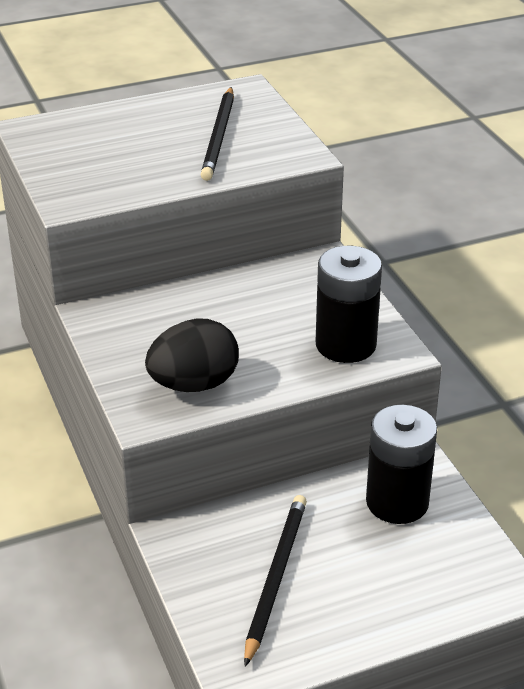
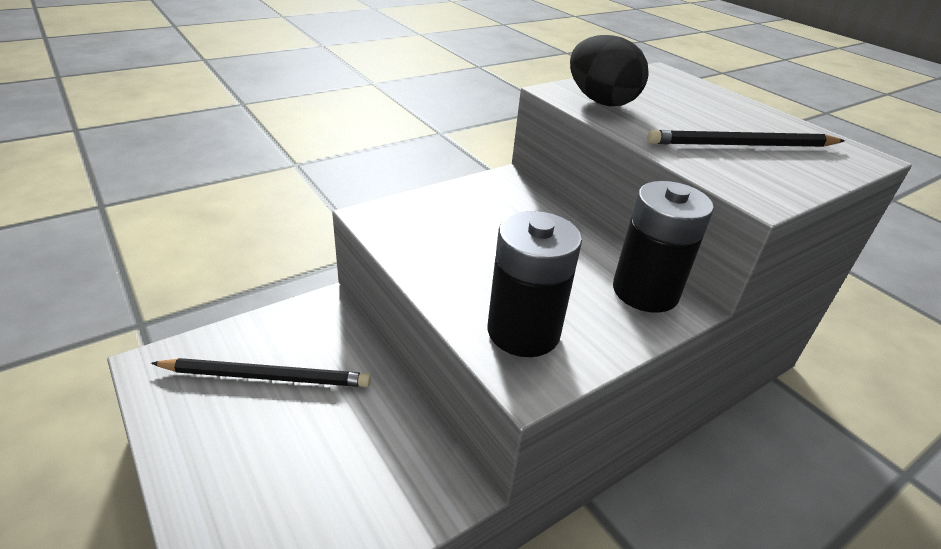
camera: 75 degrees right, 0 degrees up
(194, 384) = (423, 236): black egg -> black egg (601, 101)
(397, 502) = (381, 470): black battery -> black battery (645, 291)

